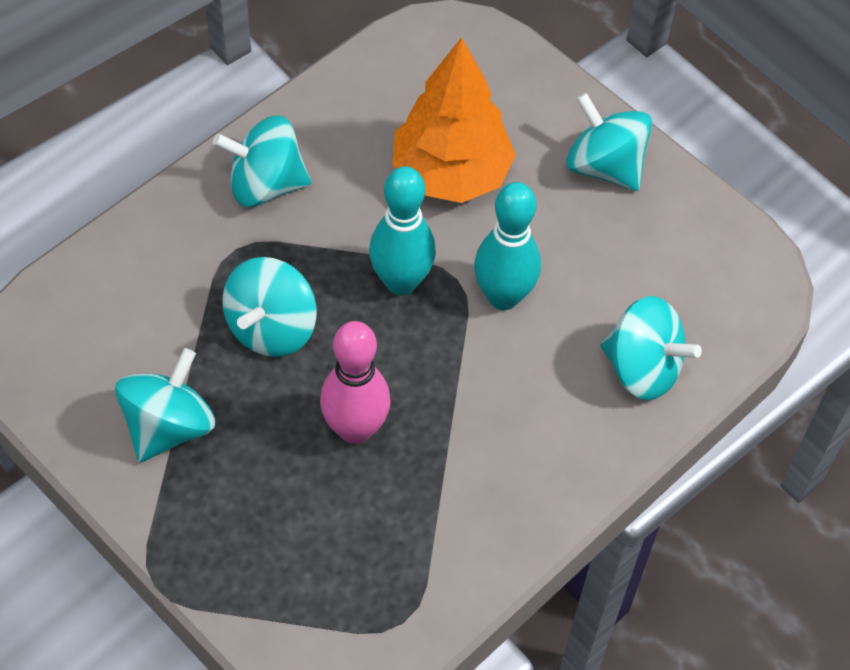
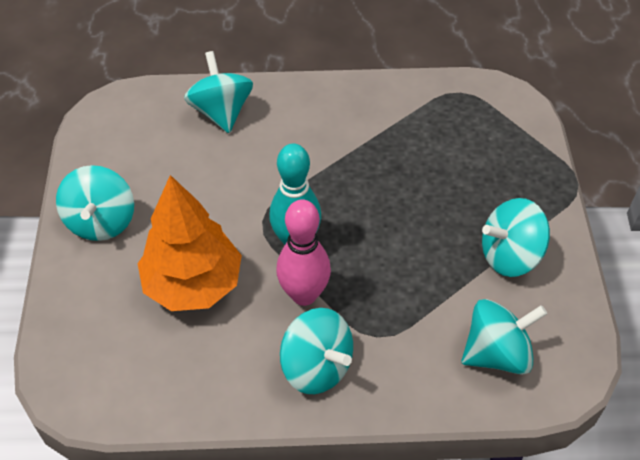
camera: 135 degrees left, 5 degrees down
(271, 328) = (399, 269): turquoise spinning top -> turquoise spinning top (496, 353)
(355, 429) = (402, 184): pink bowling pin -> pink bowling pin (304, 294)
(503, 296) = (248, 193): turquoise bowling pin -> none

